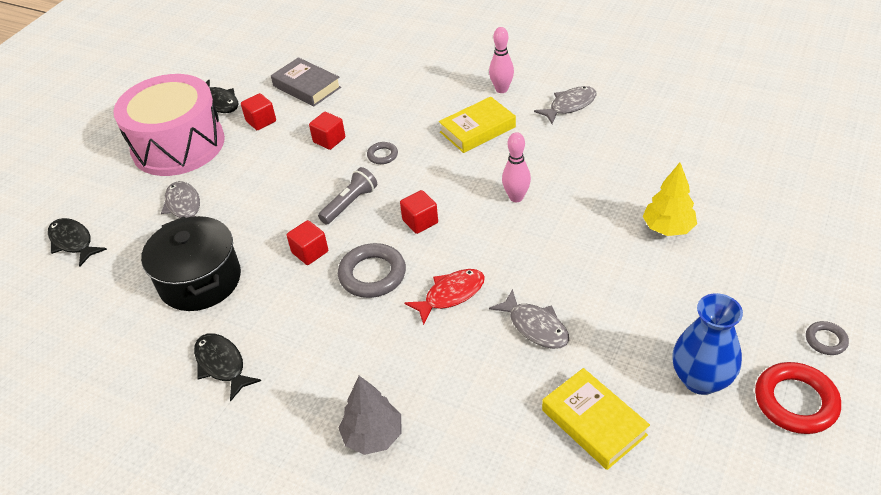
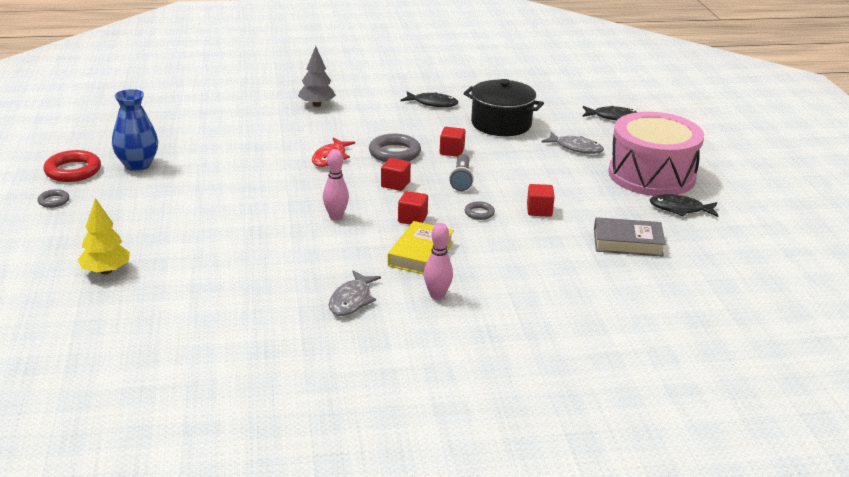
camera: 140 degrees right, 15 degrees down
(261, 121) = (618, 207): red cube -> red cube (412, 219)
(535, 326) = (260, 159): grey fish -> none
(593, 422) = (196, 136): yellow book -> none
(667, 228) = (195, 230): yellow tree -> yellow tree (106, 271)

